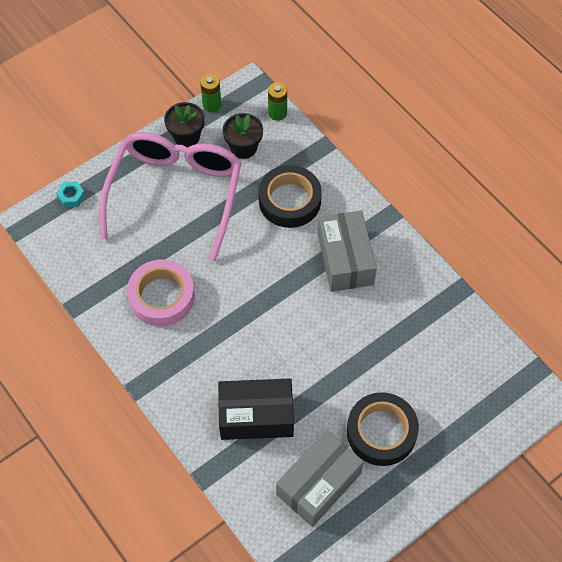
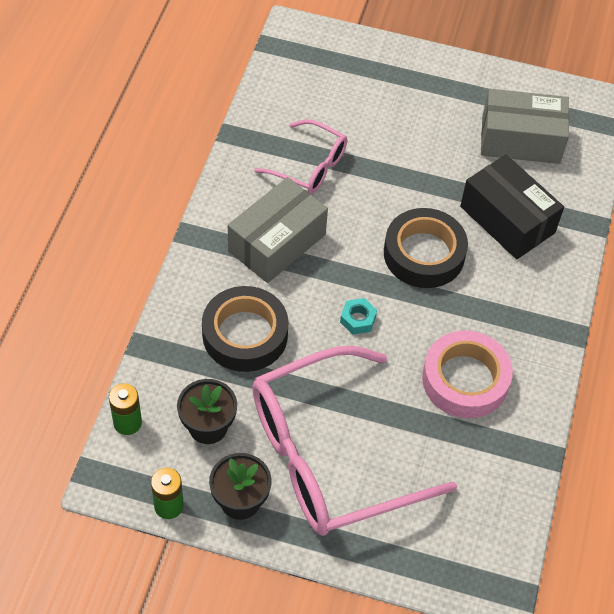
camera: 130 degrees left, 5 degrees down
(71, 197) = (429, 570): turquoise nut -> turquoise nut (358, 319)
(381, 432) = (432, 121): black tape -> black tape (424, 254)
(396, 320) = (310, 166): none -> pink glasses

